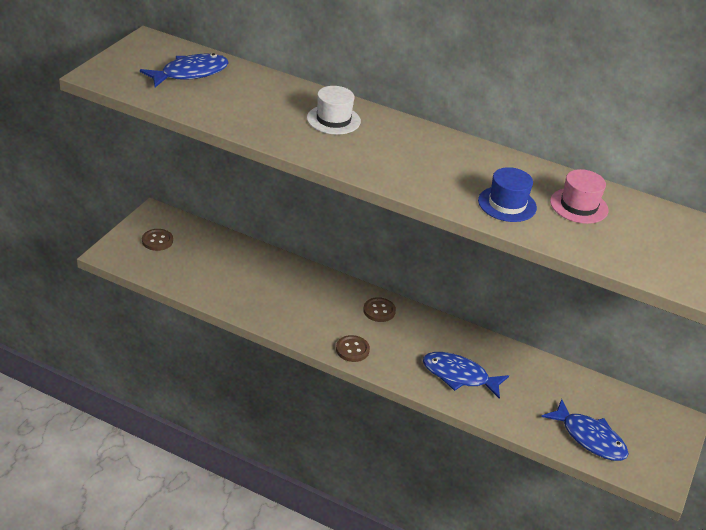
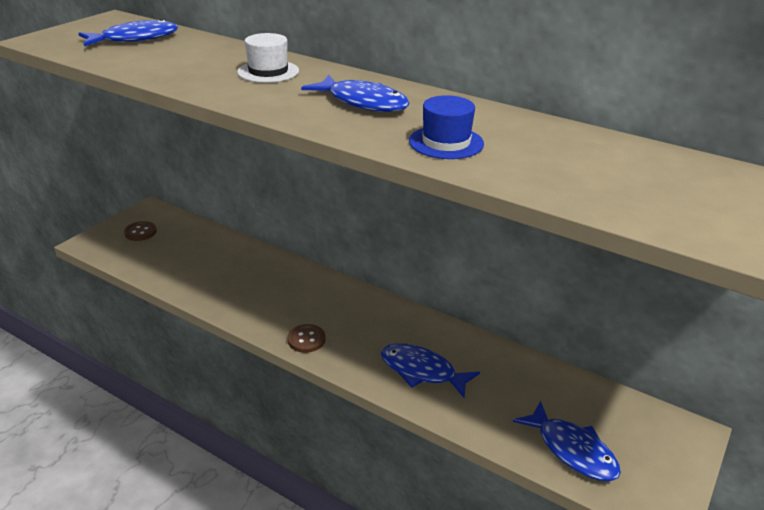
camera: 10 degrees right, 5 degrees down
(379, 311) = (347, 301): brown button -> none
(428, 159) = (363, 102): none -> blue fish
(579, 206) = (540, 145): pink hat -> none

